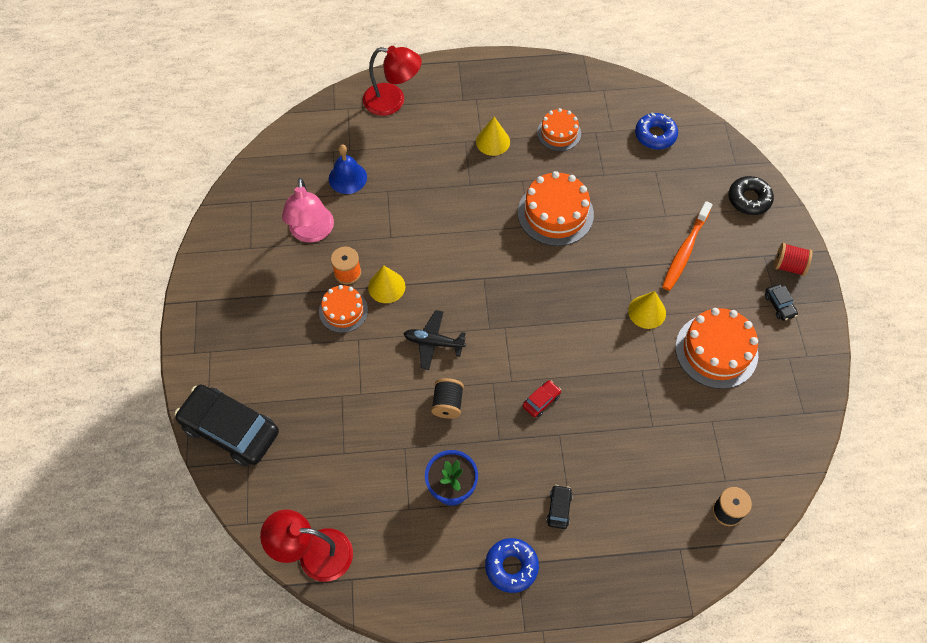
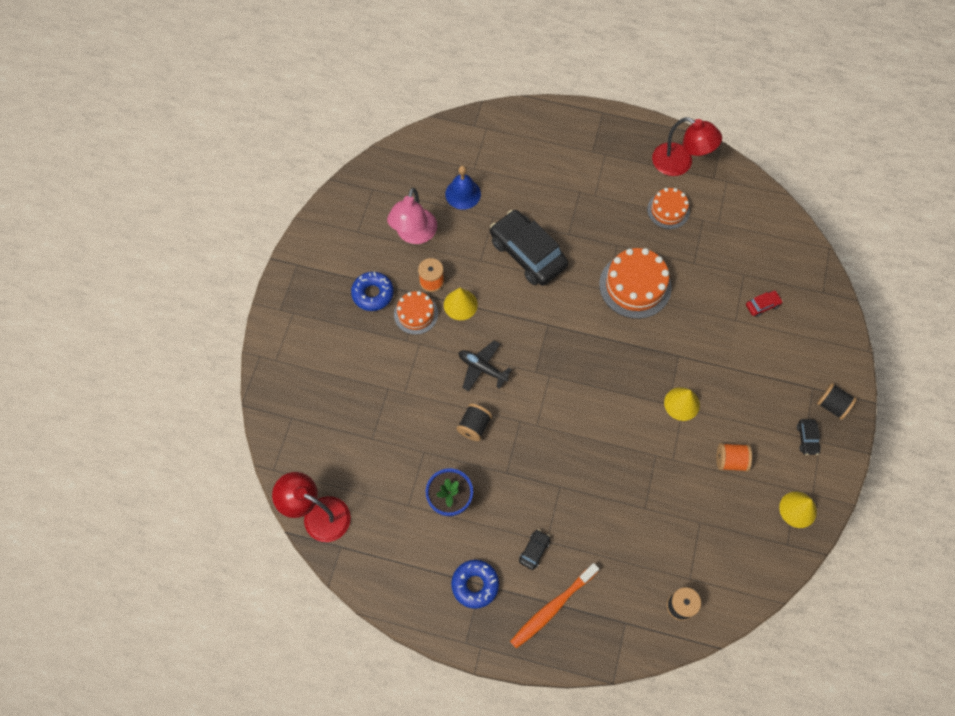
camera: 20 degrees right, 5 degrees up
(230, 429) = (287, 386): black car -> black car (527, 253)
(393, 101) = (529, 133): red lamp -> red lamp (680, 163)
(493, 141) = (604, 200): yellow cone -> yellow cone (798, 509)
(541, 401) = (555, 452): red car -> red car (762, 305)
(655, 135) = (757, 240): blue donut -> blue donut (373, 294)
(685, 251) = (740, 359): orange toothbrush -> orange toothbrush (552, 608)
(716, 351) = (730, 461): orange cake -> orange spool
(749, 199) = (821, 330): black donut -> none
(789, 266) = (832, 405): red spool -> black spool

